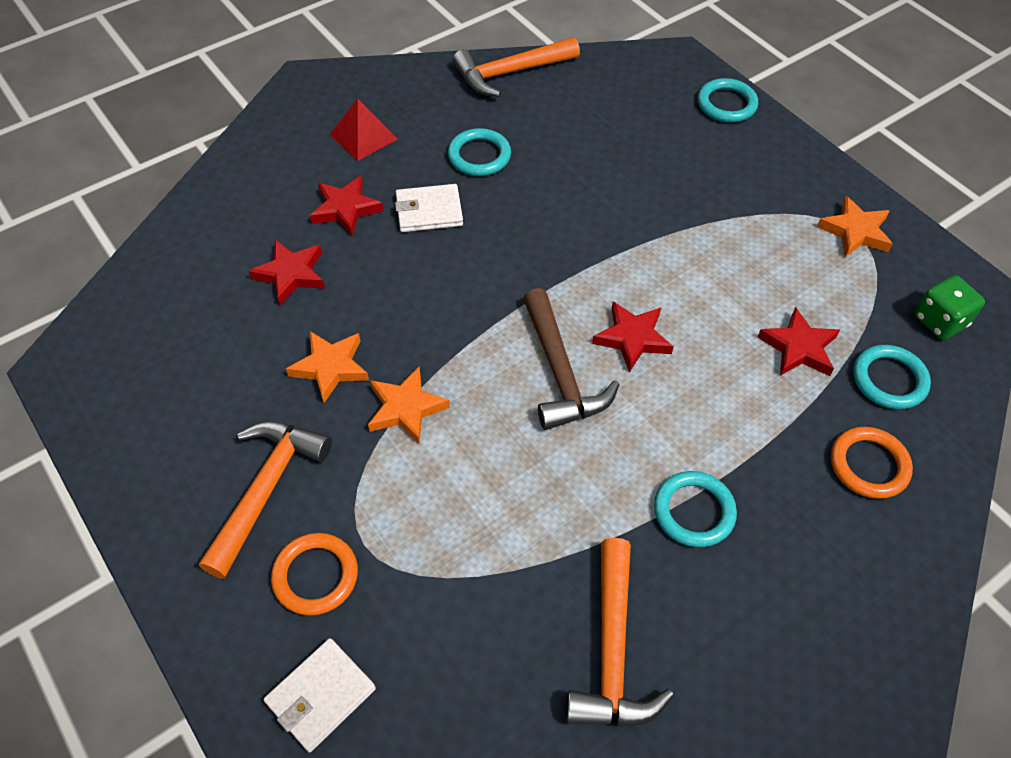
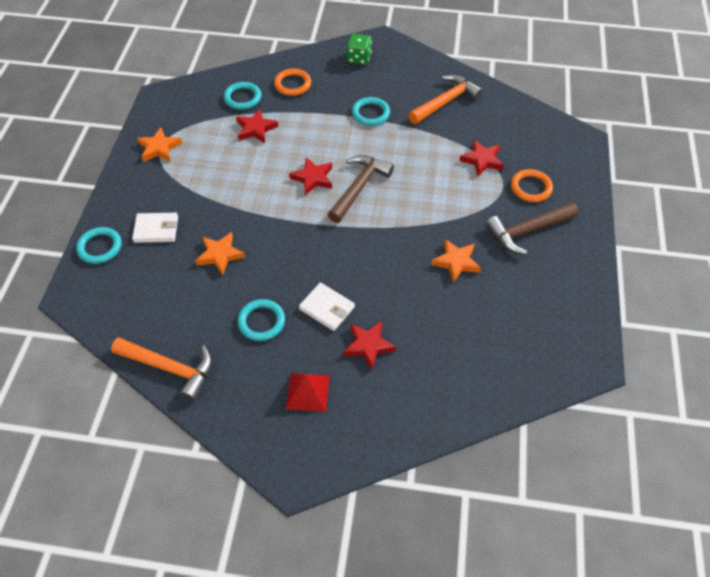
camera: 135 degrees left, 0 degrees up
(266, 490) = (527, 231): orange hammer -> brown hammer
(291, 274) = (433, 326): red star -> red star (482, 160)
(321, 696) = (557, 153): white wallet -> white wallet (156, 229)
(406, 408) = (439, 220): orange star -> orange star (220, 255)
(940, 321) = (191, 99): green dice -> green dice (359, 58)

